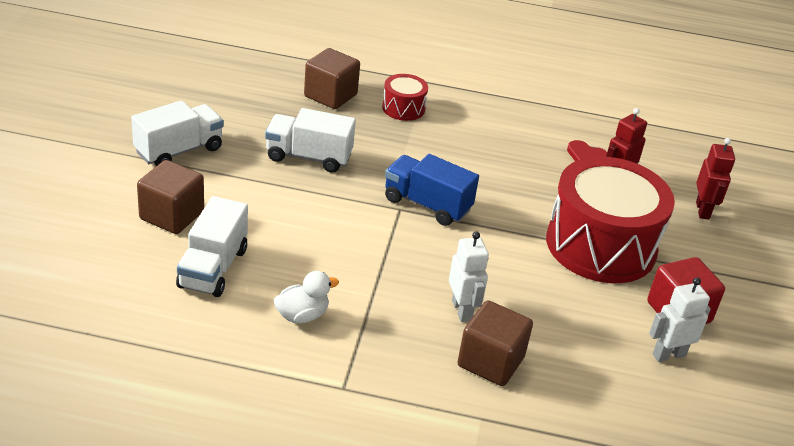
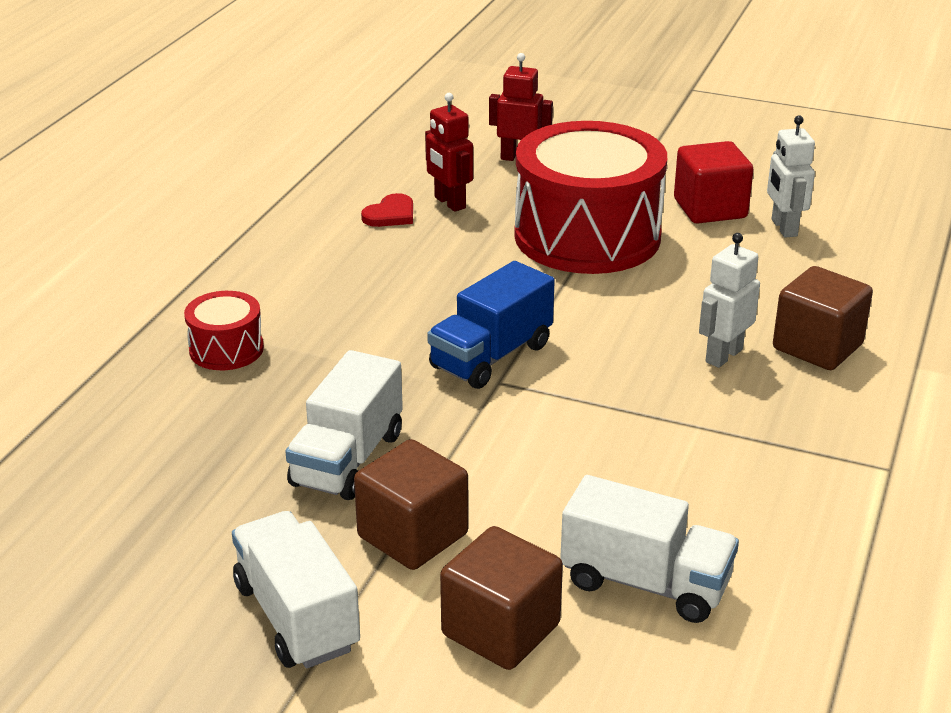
camera: 75 degrees left, 5 degrees down
(302, 315) = (750, 495): white duck -> none
(330, 95) = (163, 421): brown cube -> brown cube (413, 535)
(462, 310) = (723, 355): white robot -> white robot turned 45 degrees counterclockwise

